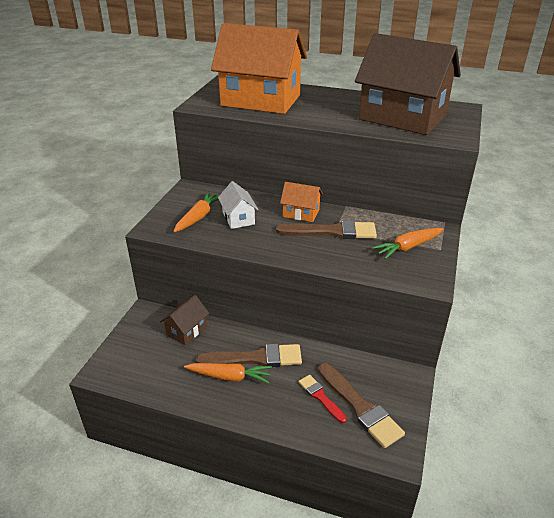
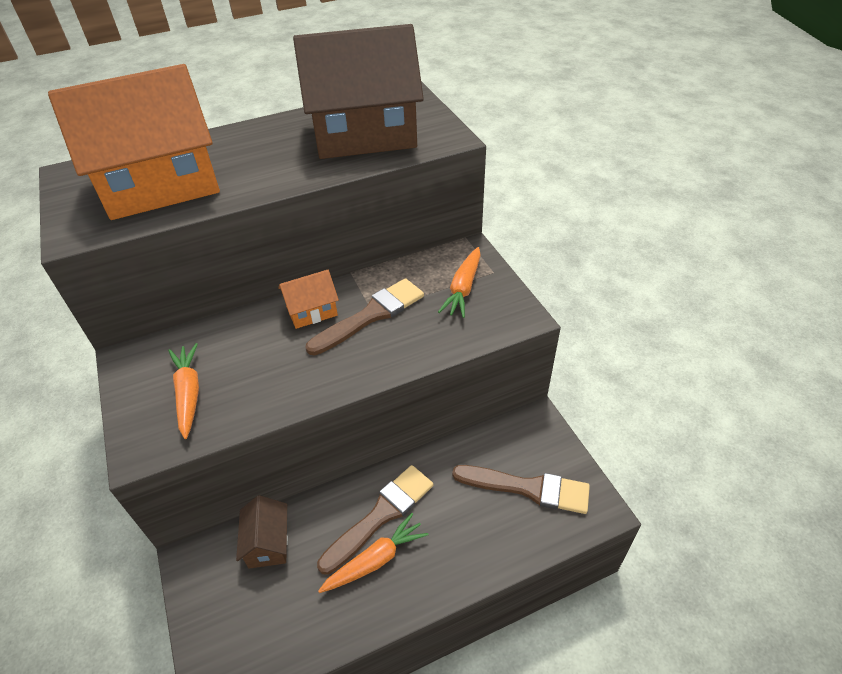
camera: 40 degrees left, 10 degrees up
(238, 218) = (244, 363): white house -> none
(320, 397) = (485, 507): red brush -> none

